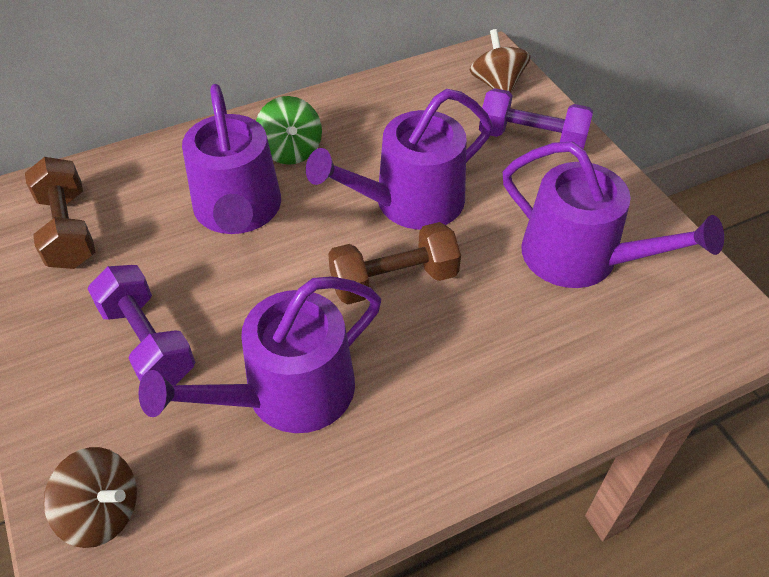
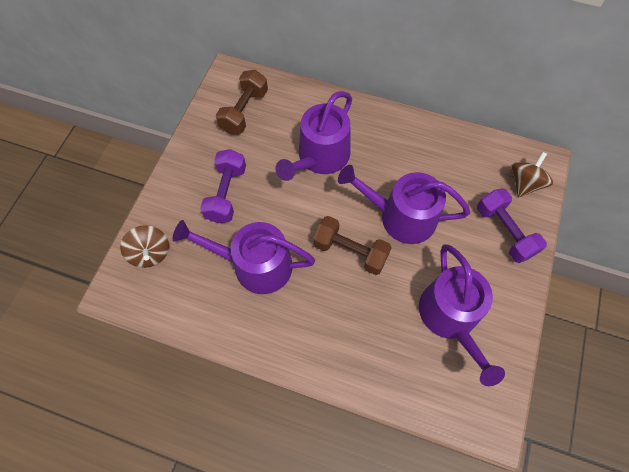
camera: 45 degrees right, 15 degrees up
(291, 151) = (375, 142): green spinning top -> none

